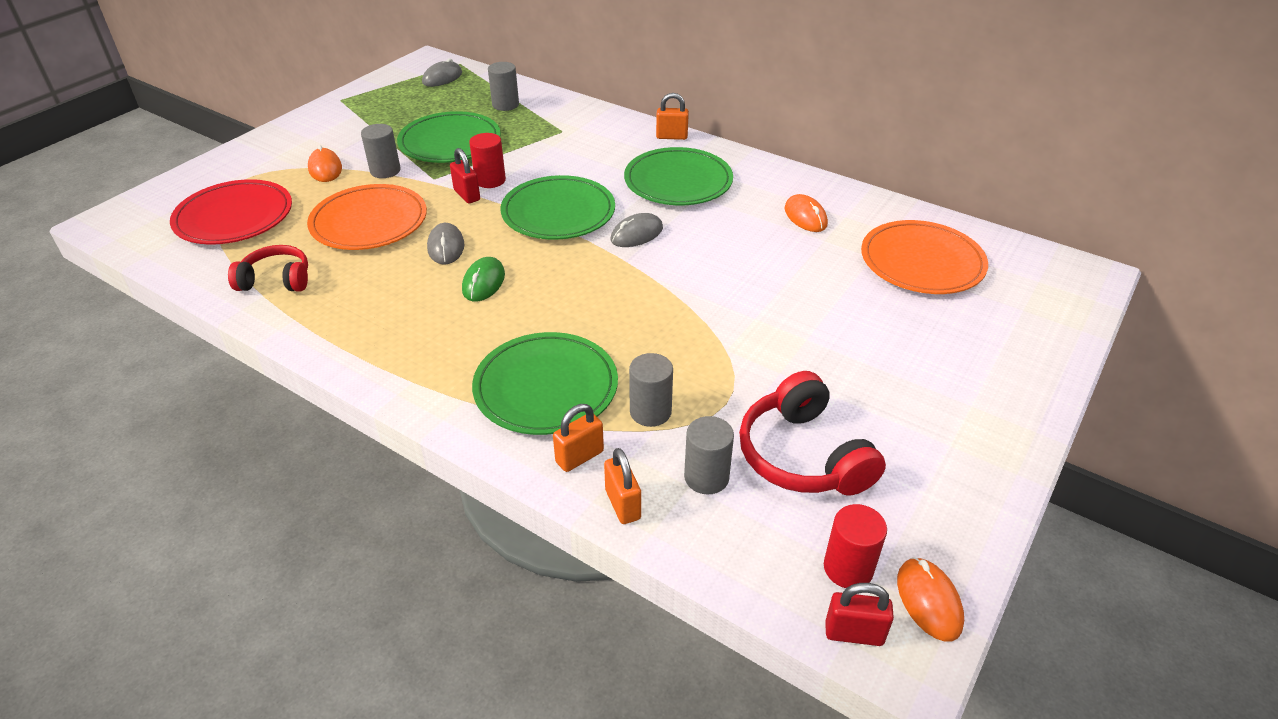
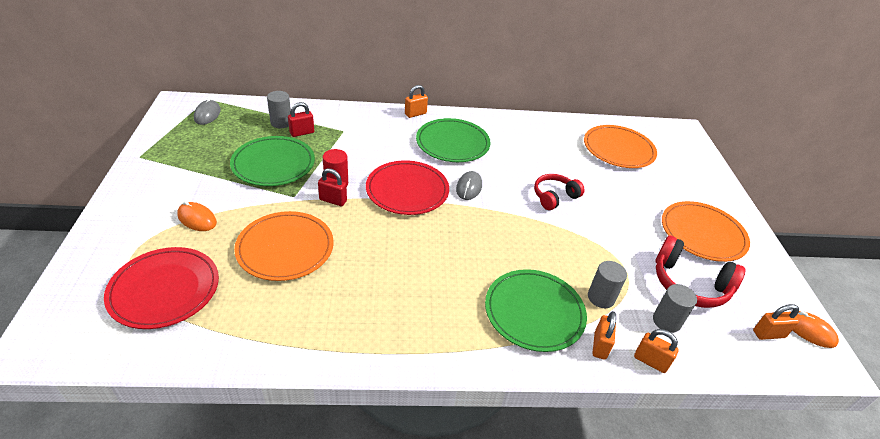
camera: 40 degrees left, 0 degrees up
(276, 280) = (267, 326): red headphones -> red headphones (554, 197)
(385, 171) = (249, 203): grey cylinder -> none
(446, 247) = (363, 244): grey mouse -> none
(483, 282) = (417, 259): green mouse -> none
(558, 212) = (407, 190): green plate -> red plate
(805, 217) = (541, 142): orange mouse -> none
(848, 568) = (768, 334): red cylinder -> orange padlock
(854, 633) = (805, 366): red padlock -> red padlock (302, 133)
(916, 410) = (702, 234): none -> orange plate

